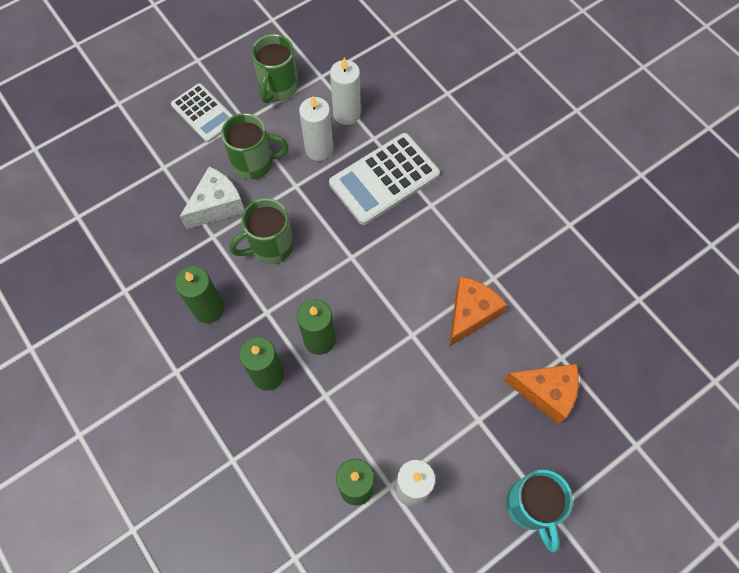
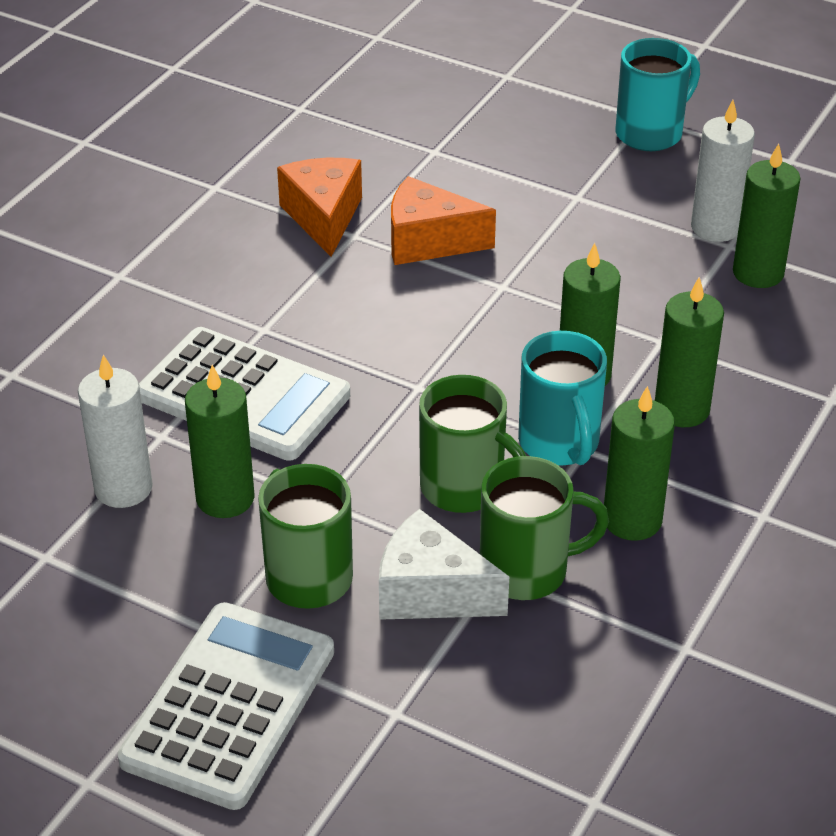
camera: 115 degrees left, 25 degrees down
(203, 113) = (229, 705): white calculator -> white calculator, size x1.53
(276, 302) = (559, 443): none -> turquoise mug
(278, 88) = (106, 610): green mug -> green mug (527, 570)
(319, 149) = (225, 498): white candle -> green candle
(545, 392) = (494, 153): orange cheese -> orange cheese (323, 217)

